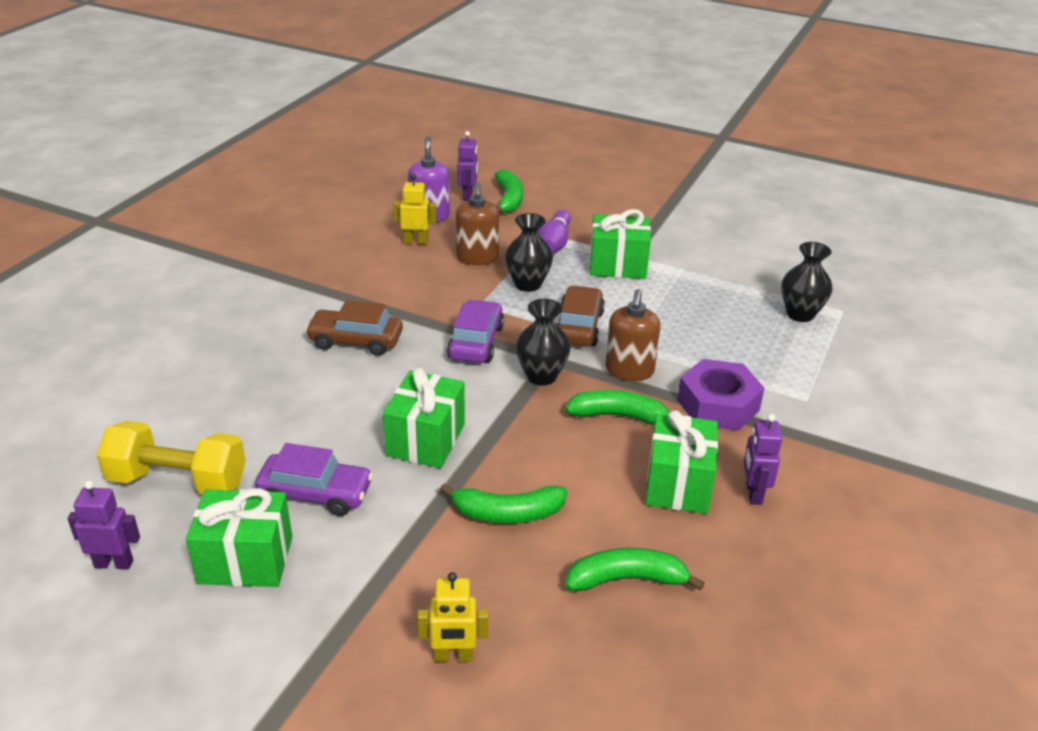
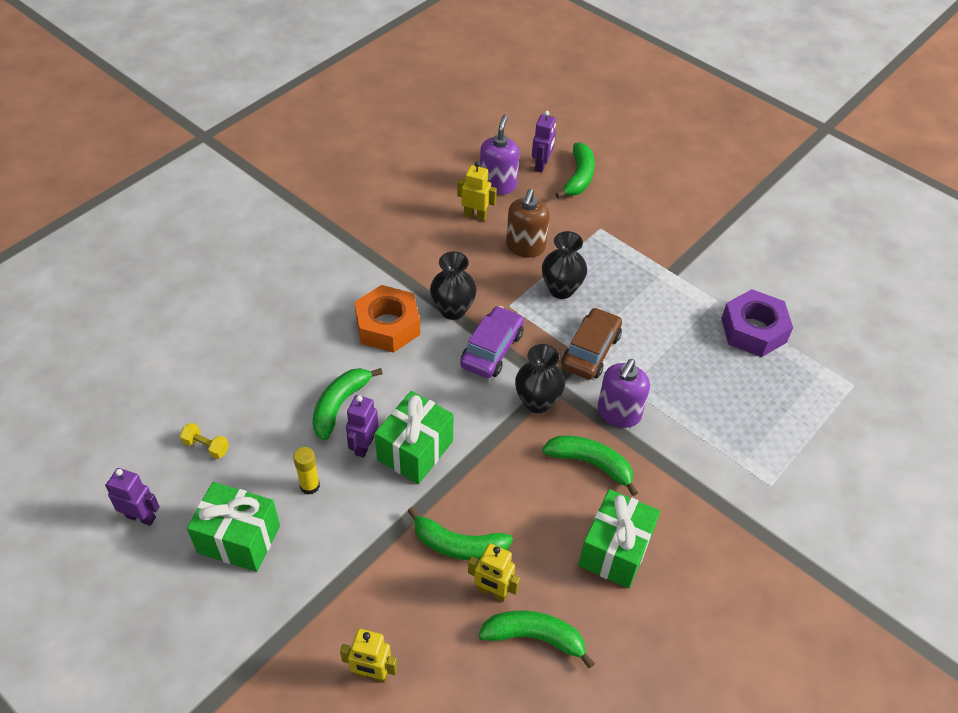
camera: 15 degrees right, 15 degrees up
(178, 481) = (206, 446): yellow dumbbell -> yellow dumbbell, size x0.43
(315, 493) = (310, 486): purple car -> yellow glue stick
(325, 416) = (339, 405): none -> green banana
(355, 341) = (388, 326): brown car -> orange nut
(554, 243) = (603, 243): purple bowling pin -> none
(562, 547) = (492, 591): none -> yellow robot
(617, 265) = (654, 282): green gift -> none
(629, 370) = (618, 413): brown soap dispenser -> purple soap dispenser
(718, 405) = (685, 471): purple nut -> purple nut (753, 330)
(753, 493) = (678, 577): purple robot -> purple robot (364, 445)
(800, 314) = (809, 380): black vase -> black vase (453, 310)

